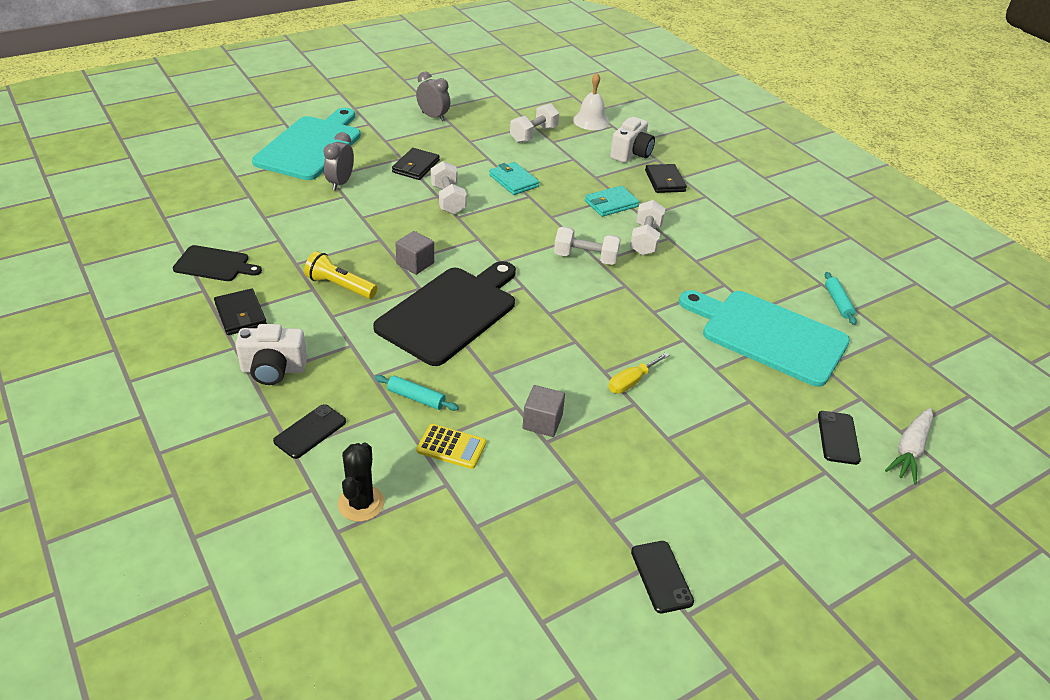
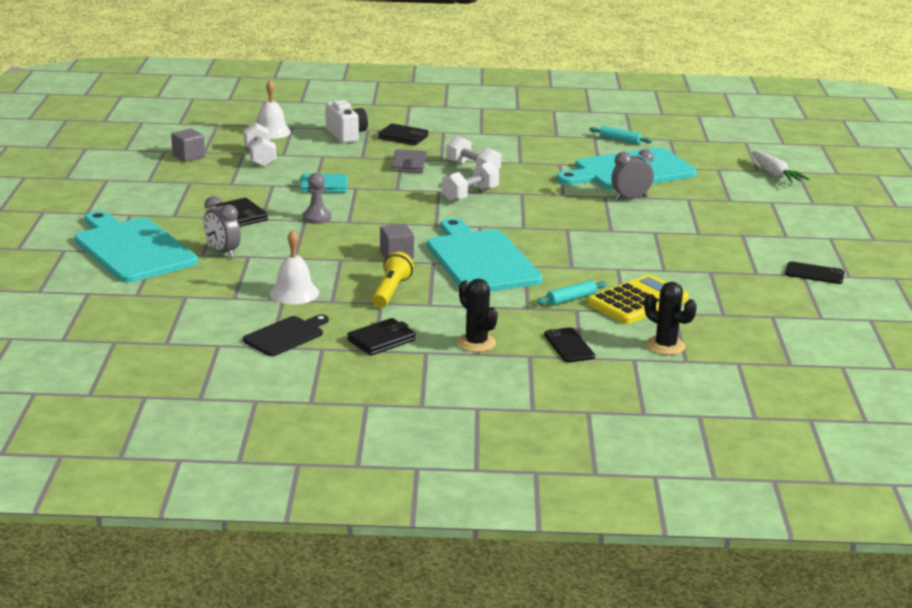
camera: 55 degrees left, 15 degrees down
(240, 315) = (381, 340): black wallet -> black wallet turned 45 degrees counterclockwise
(273, 370) = (476, 343): white camera -> black cactus
(296, 240) = (294, 293): none -> white bell
(340, 286) = (391, 291): yellow flashlight -> yellow flashlight turned 135 degrees clockwise
(433, 117) = (163, 185): grey clock -> grey clock (630, 198)
(448, 200) = (316, 218): white dumbbell -> grey pawn
(450, 312) = (480, 260): black cutting board -> turquoise cutting board
(451, 447) = (638, 301): yellow calculator -> yellow calculator, size x1.73
(542, 422) = (643, 265): grey cube -> grey cube (188, 156)
(611, 204) = (408, 164): turquoise wallet -> grey wallet
(631, 382) = (631, 226): yellow screwdriver -> none
(838, 437) = (746, 188): black phone -> none

